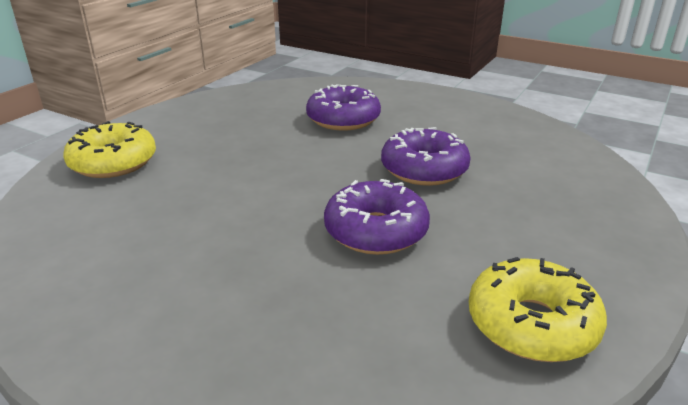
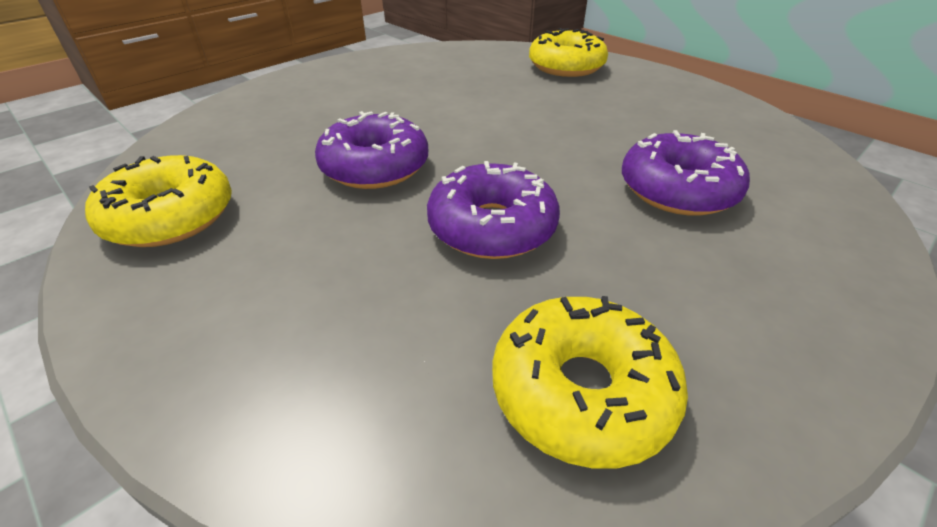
camera: 105 degrees right, 10 degrees up
(521, 139) = (581, 391): none -> yellow donut

